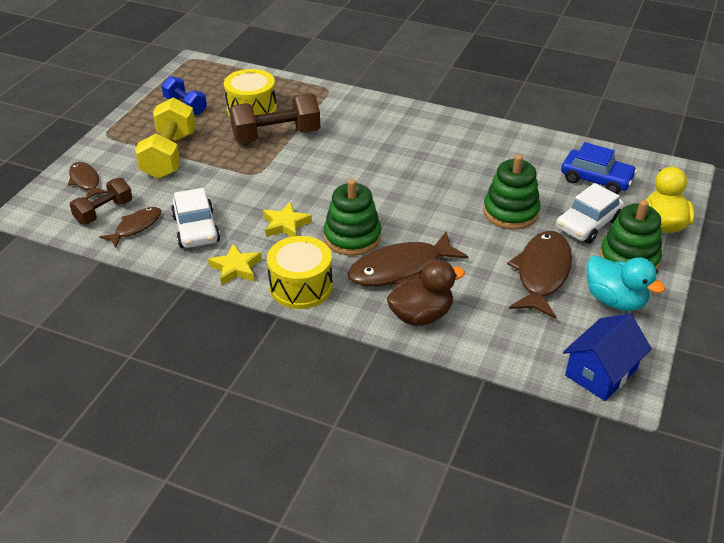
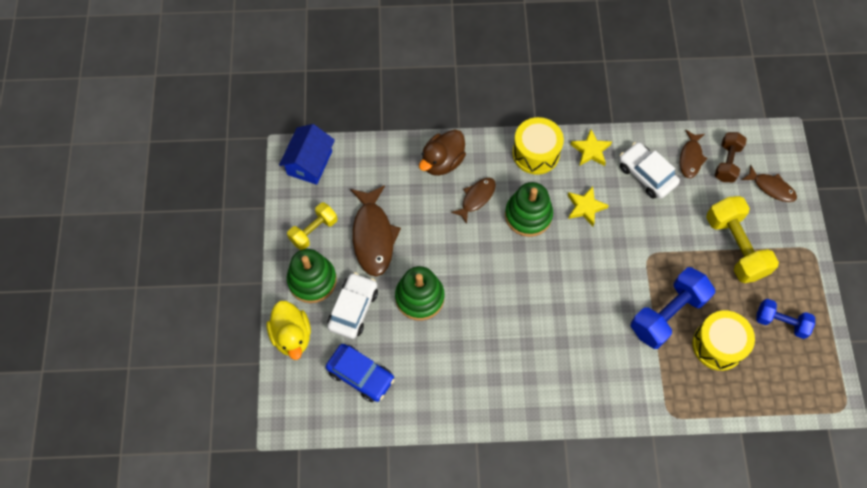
camera: 155 degrees right, 25 degrees up
(276, 136) = (667, 314): brown dumbbell -> blue dumbbell
(400, 269) = (476, 198): brown fish -> brown fish, size x0.58
(596, 179) = (361, 375): blue car -> blue car turned 150 degrees counterclockwise
(615, 300) = (313, 231): turquoise duck -> yellow dumbbell

